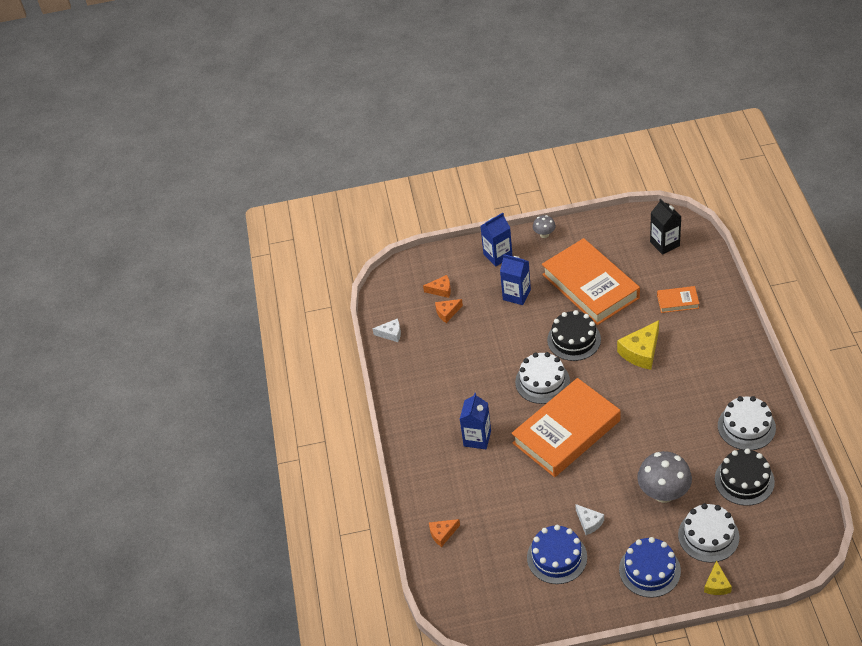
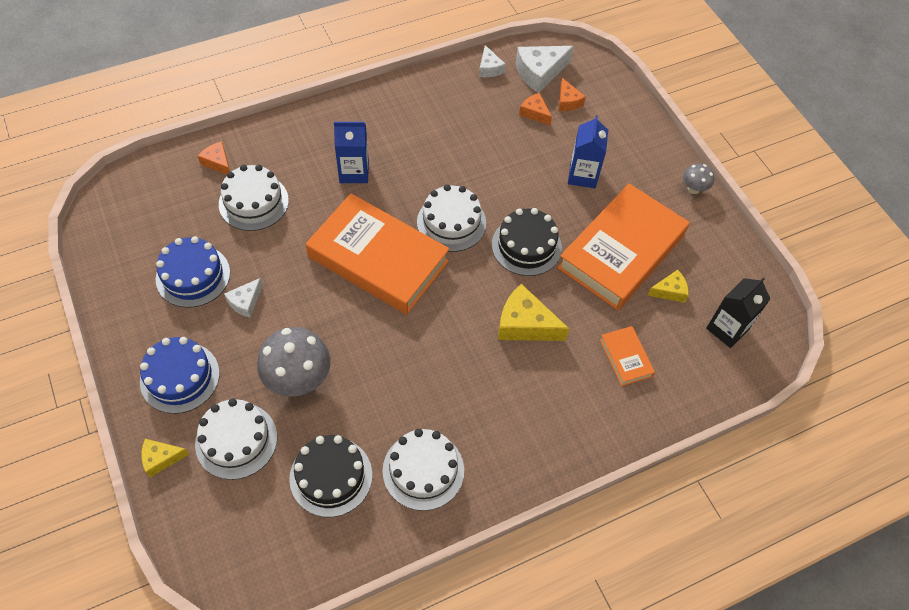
camera: 65 degrees right, 10 degrees up
(405, 302) = (539, 73): none -> white cheese
(492, 510) = (253, 202): none -> white cake
(498, 255) = (640, 146): blue carton -> none
(629, 267) = (669, 291): none -> yellow cheese

